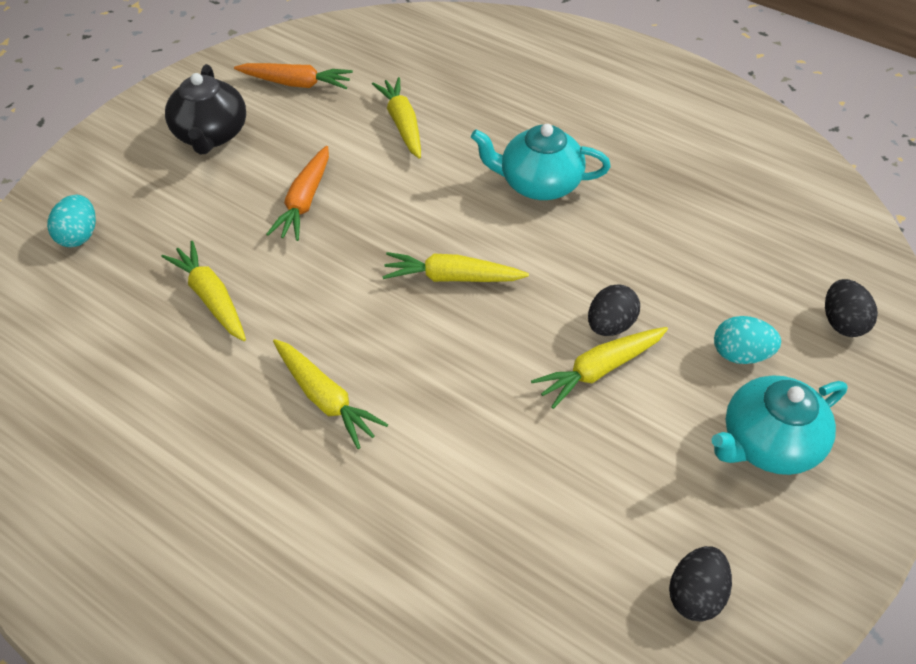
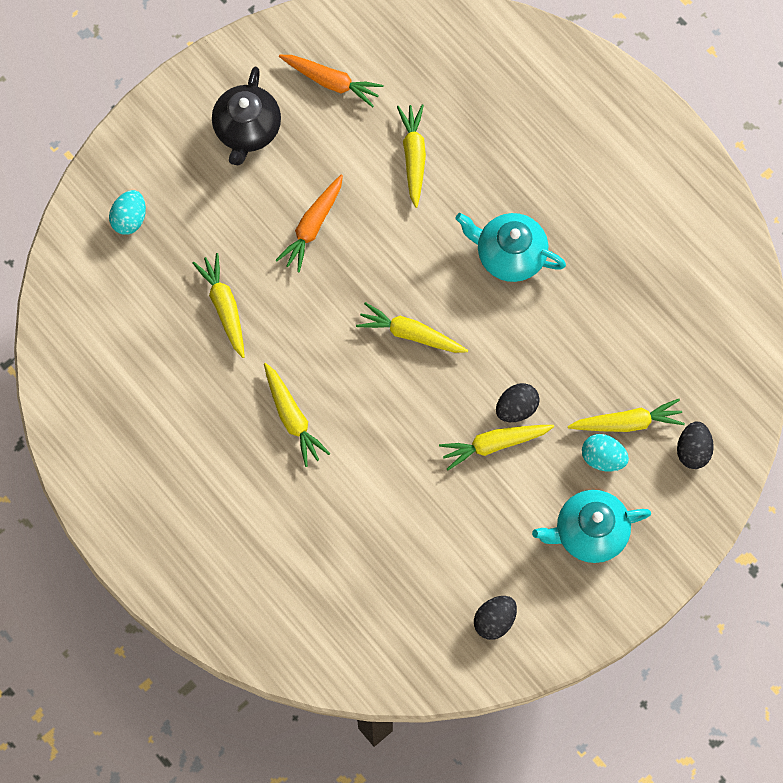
camera: 15 degrees right, 20 degrees up
(749, 311) = (627, 422): none -> yellow carrot

